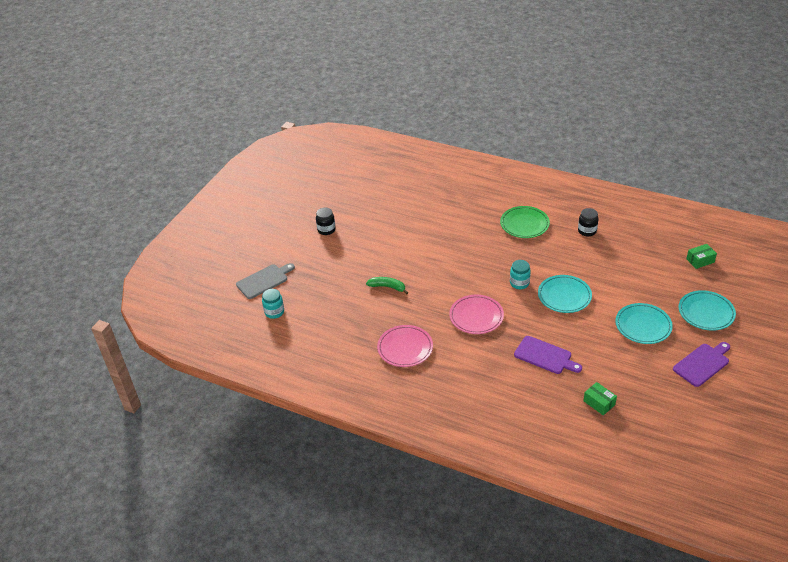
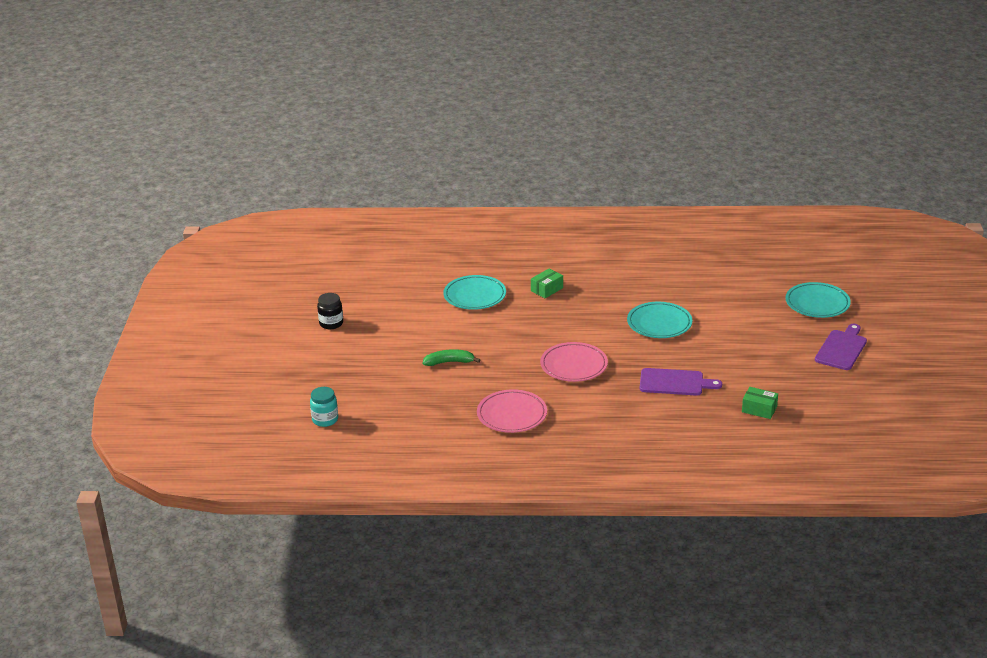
camera: 25 degrees left, 10 degrees down
(264, 281) = (288, 392): grey cutting board -> none
(519, 283) = (601, 323): turquoise jar -> none
(524, 224) = (569, 266): green plate -> none
(587, 231) = (644, 258): black jar -> none
(643, 326) = (760, 330): turquoise plate -> turquoise plate (474, 296)
(700, 260) = (782, 258): green box -> green box (547, 289)

